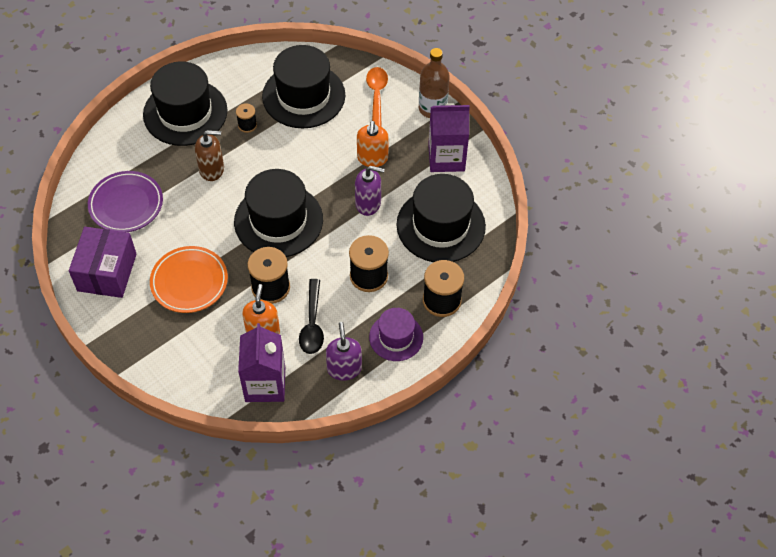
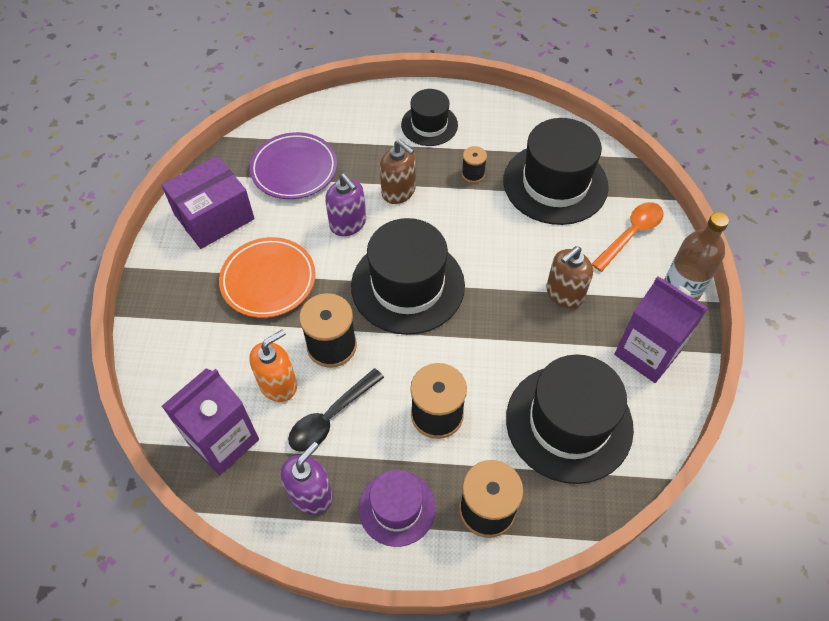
camera: 45 degrees right, 0 degrees up
(185, 112) = (429, 125): black hat -> black hat, size x0.57
(368, 203) = (513, 337): purple soap dispenser -> purple soap dispenser (348, 224)
(372, 158) = (564, 293): orange soap dispenser -> brown soap dispenser

